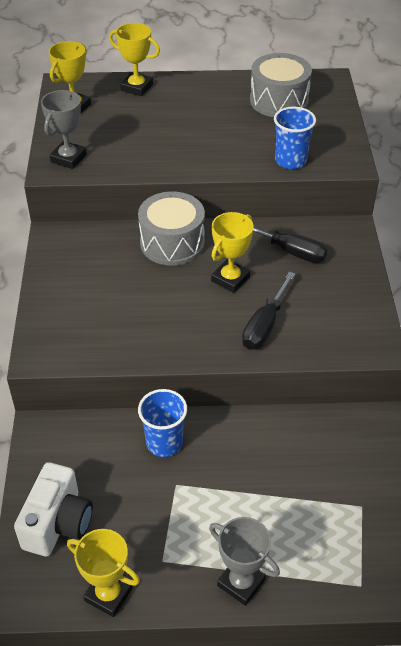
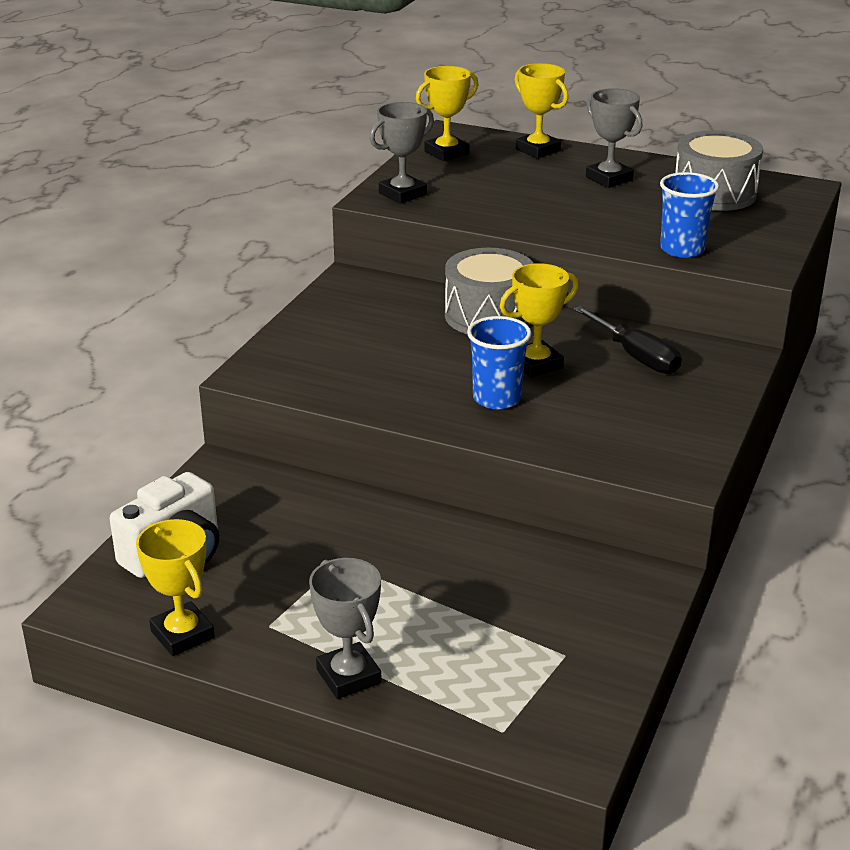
camera: 25 degrees right, 15 degrees down
(164, 443) = (355, 519): blue cup -> blue cup (497, 398)
(202, 104) = (609, 179): none -> grey trophy
(265, 325) = (546, 416): black screwdriver -> none

